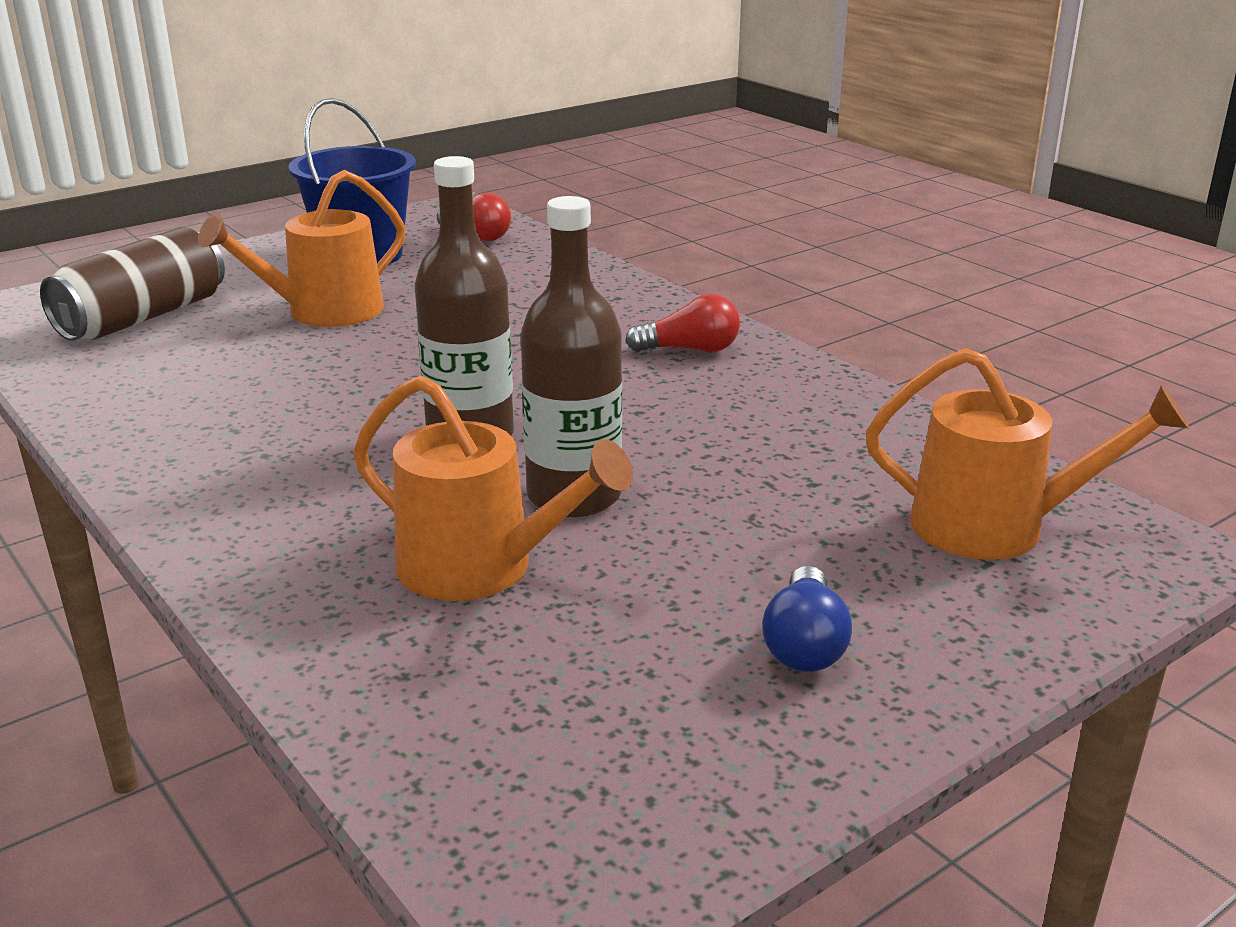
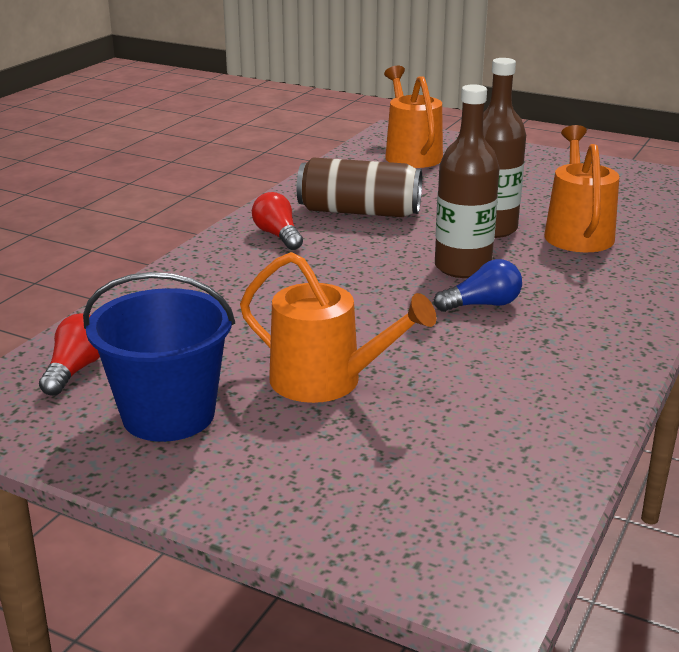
camera: 115 degrees left, 0 degrees up
(143, 317) = (422, 472): brown can -> brown can (359, 212)
(804, 644) = (540, 172): blue light bulb -> blue light bulb (482, 305)

